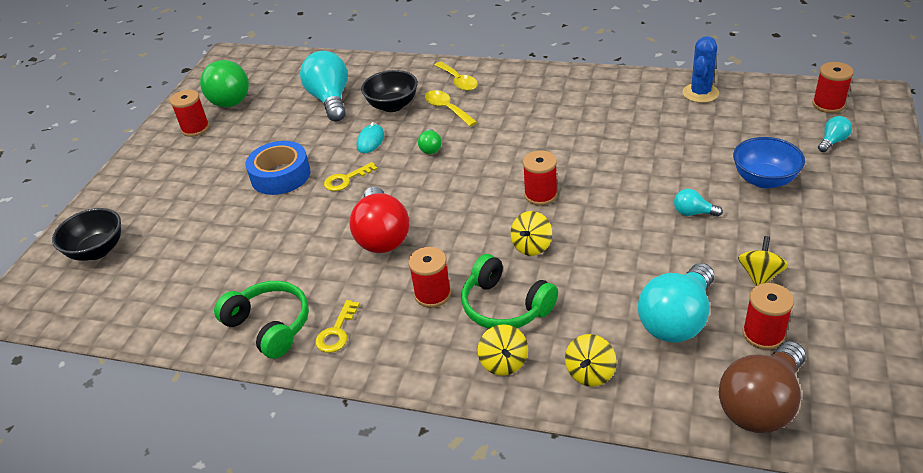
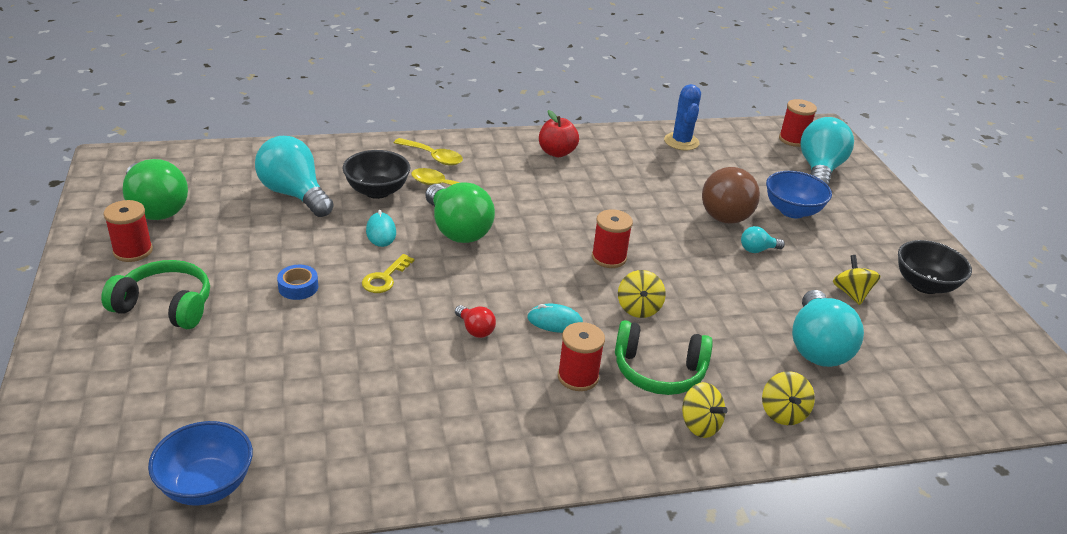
camera: 35 degrees left, 5 degrees down
(97, 250) = (105, 424): black bowl -> black bowl (924, 285)
(124, 309) = (206, 485): none -> blue bowl
(269, 326) = (420, 455): green headphones -> green headphones (165, 306)
(280, 175) = (298, 287): blue tape -> blue tape, size x0.52
(336, 332) = (505, 441): yellow key -> none
(382, 236) = (475, 329): red light bulb -> red light bulb, size x0.46
(430, 148) = (457, 230): green light bulb -> green light bulb, size x2.18
(450, 243) = (555, 321): none -> turquoise mouse
(568, 90) = (556, 152): none -> red apple
(761, 404) = (934, 401): brown light bulb -> brown light bulb (725, 211)
(763, 334) = (891, 342): red spool -> none
(832, 141) = (819, 170): turquoise light bulb -> turquoise light bulb, size x2.18

